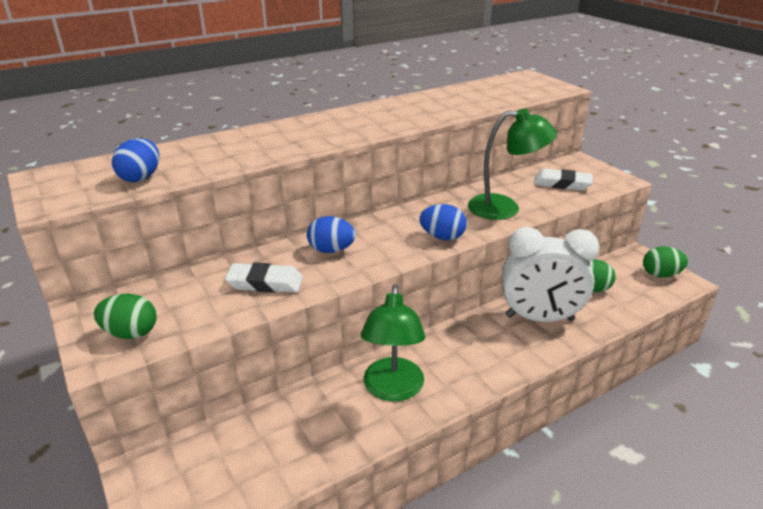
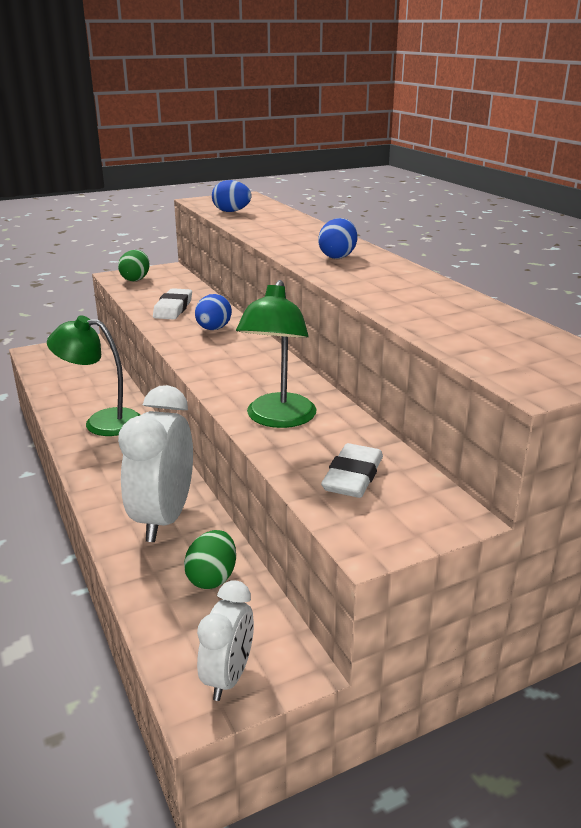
camera: 95 degrees right, 5 degrees down
(442, 237) = (218, 376): blue egg -> blue egg (337, 256)
(660, 274) = (228, 677): green egg -> white clock

